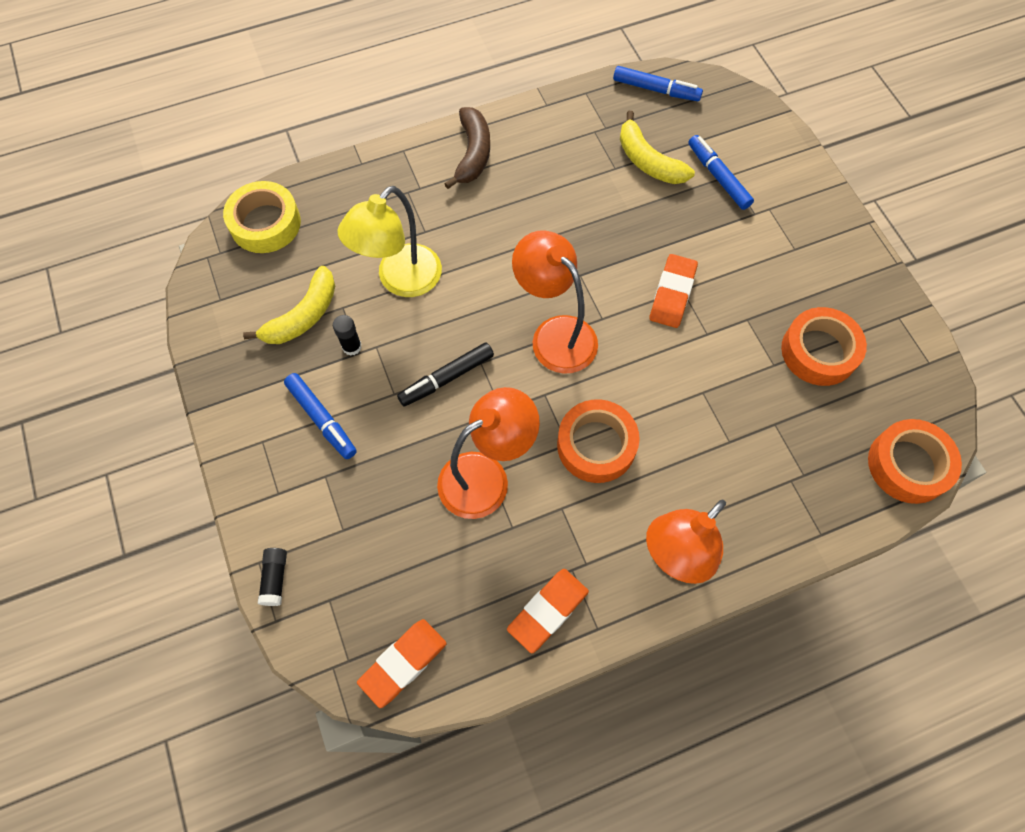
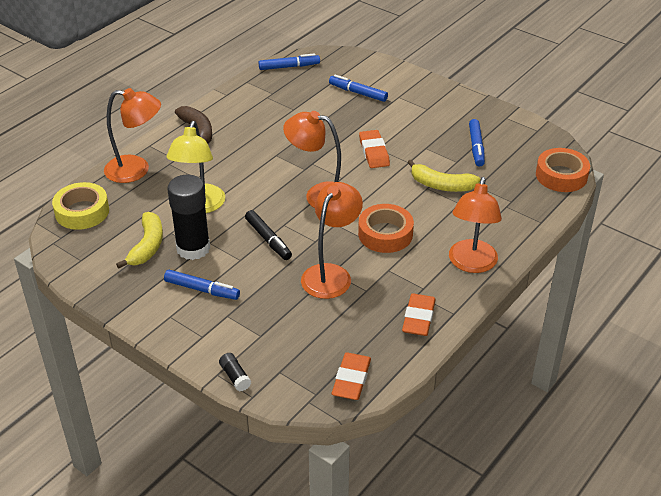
camera: 30 degrees left, 25 degrees down
(352, 346) = (193, 248): black glue stick -> black glue stick, size x2.33
(364, 185) = (136, 170): none -> orange lamp
(446, 378) = (268, 239): black marker -> black marker turned 60 degrees counterclockwise
(648, 161) = (311, 99): yellow banana -> yellow banana (441, 185)
(819, 351) = (476, 147): orange tape -> blue marker

